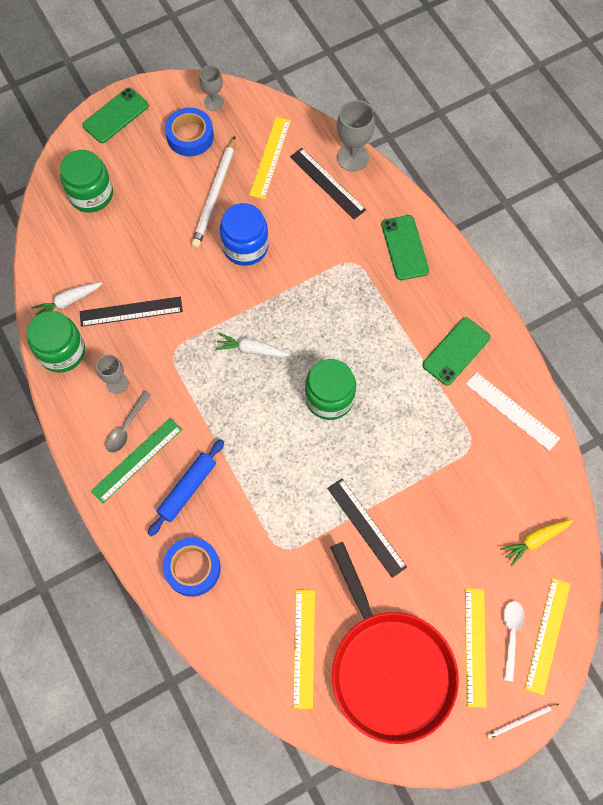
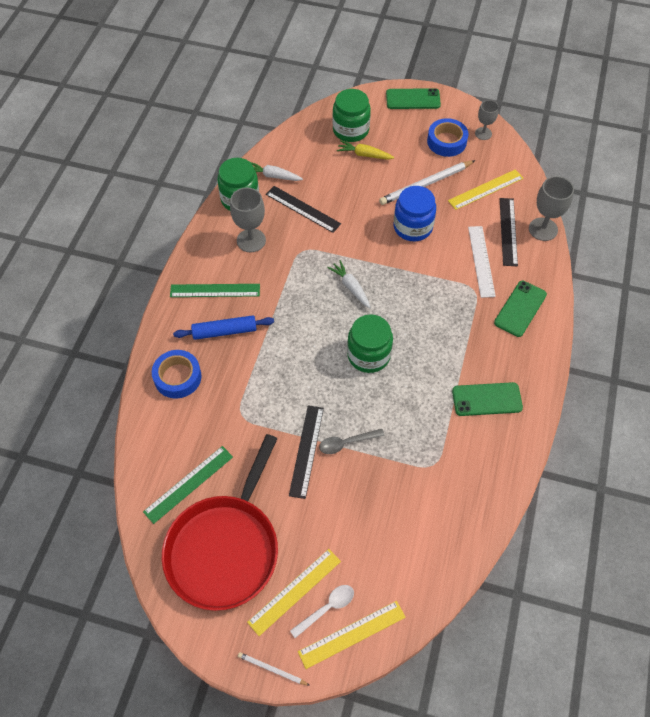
camera: 45 degrees right, 10 degrees down
(117, 383) = (251, 240): grey goblet -> grey goblet, size x1.58
(126, 427) = (229, 268): grey spoon -> grey spoon (346, 443)
(304, 648) = (188, 484): yellow ruler -> green ruler
(512, 411) = (486, 470): white ruler -> white ruler (481, 261)
(535, 540) = (411, 565): yellow carrot -> yellow carrot (364, 155)

